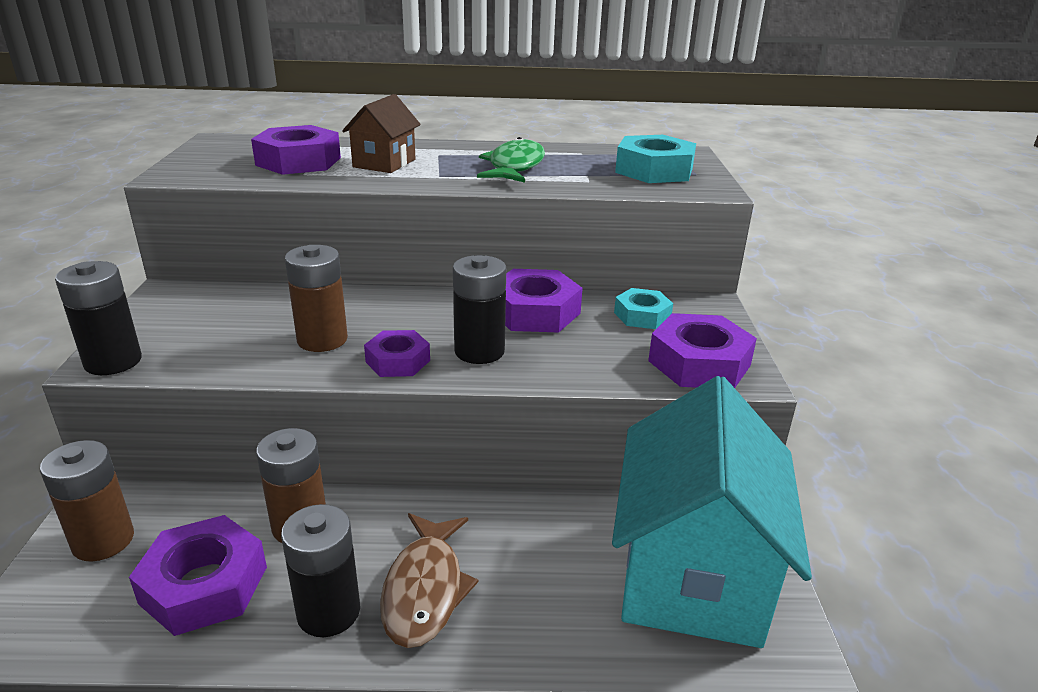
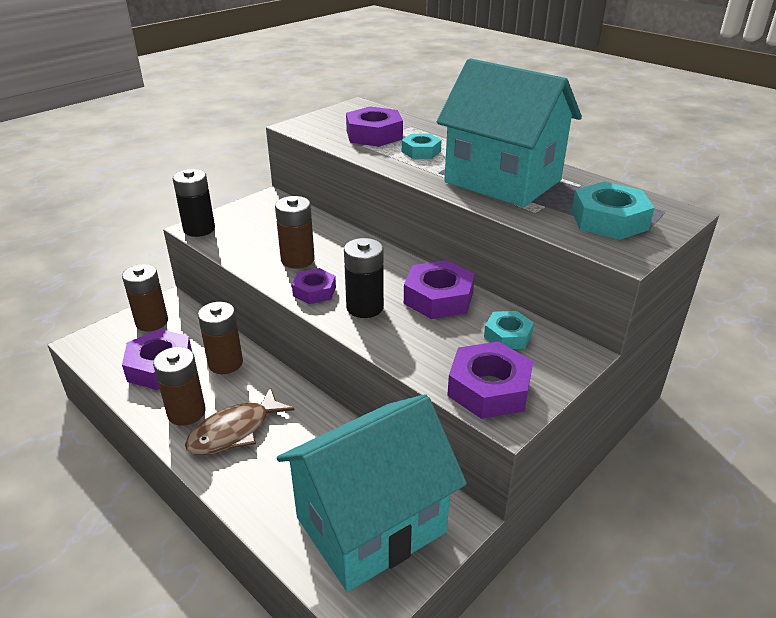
camera: 45 degrees right, 5 degrees up
(328, 612) = (186, 412): black battery -> brown battery
(384, 163) = (421, 151): brown house -> turquoise nut
(515, 166) = (503, 181): green fish -> turquoise house

